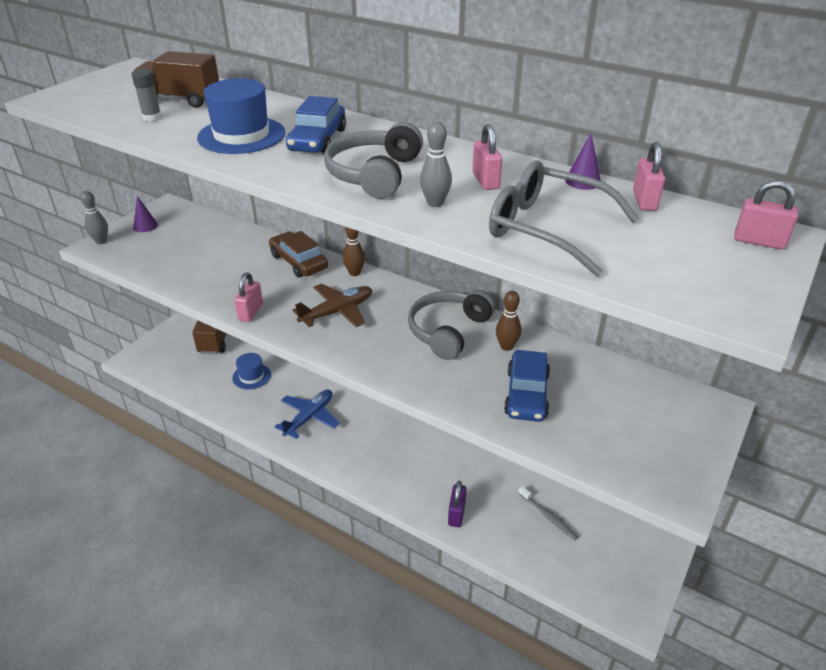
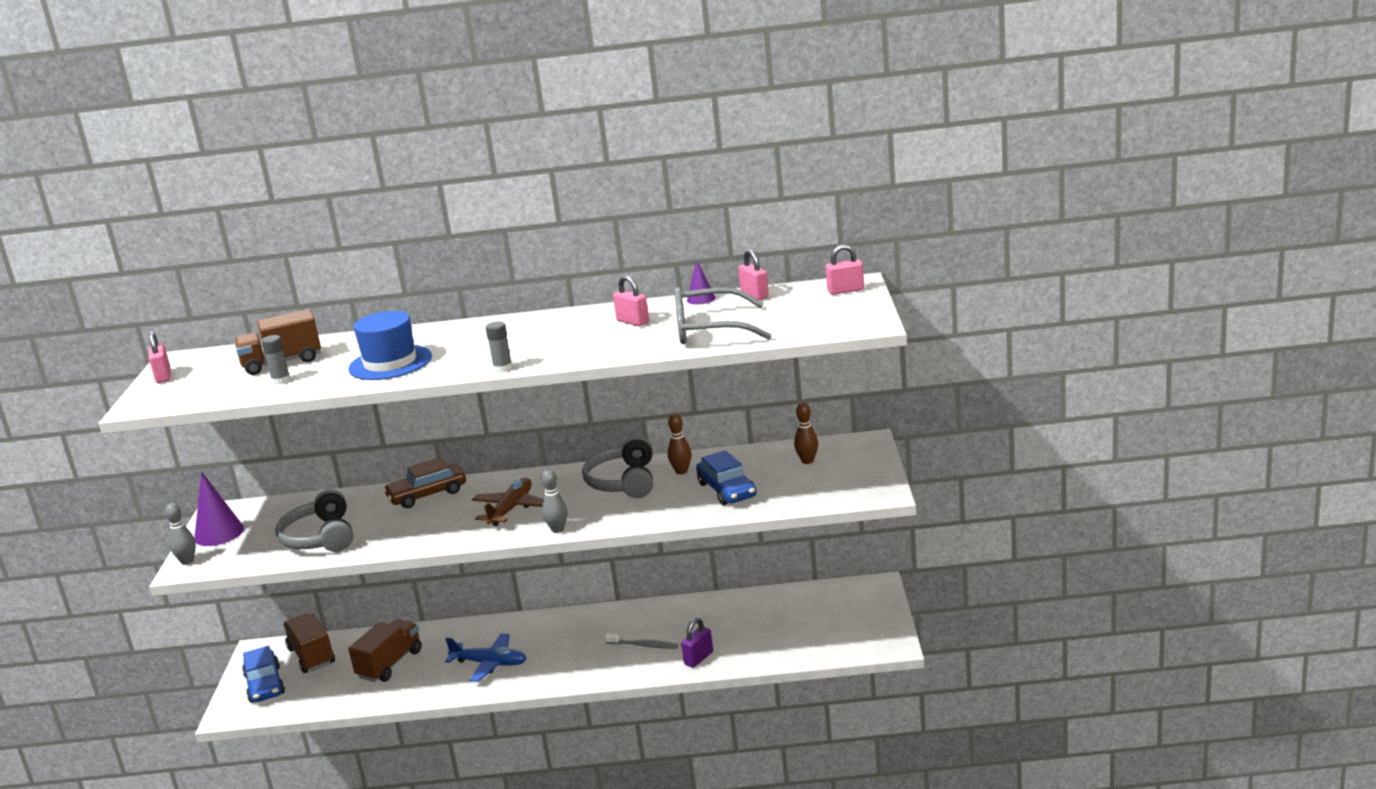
camera: 30 degrees left, 15 degrees down
(145, 226) = (219, 533): purple cone -> purple cone, size x1.72
(251, 312) = (430, 541): pink padlock -> pink padlock (163, 376)
(251, 376) = (390, 664): blue hat -> brown truck
(298, 262) = (427, 494): brown car -> brown car turned 45 degrees counterclockwise
(308, 185) = (503, 368): none -> grey glue stick
(309, 417) = (490, 664): blue plane -> blue plane turned 105 degrees clockwise
(317, 140) = (462, 344): blue car -> blue car (265, 684)
(354, 273) = (492, 481): brown bowling pin -> brown bowling pin (807, 461)
(374, 174) = (543, 346): grey headphones -> grey headphones (320, 537)
(435, 203) = (614, 344): grey bowling pin -> grey bowling pin (557, 529)
(456, 514) = (699, 658): purple padlock -> purple padlock turned 60 degrees clockwise
(548, 516) = (776, 624): grey toothbrush -> grey toothbrush (644, 645)

